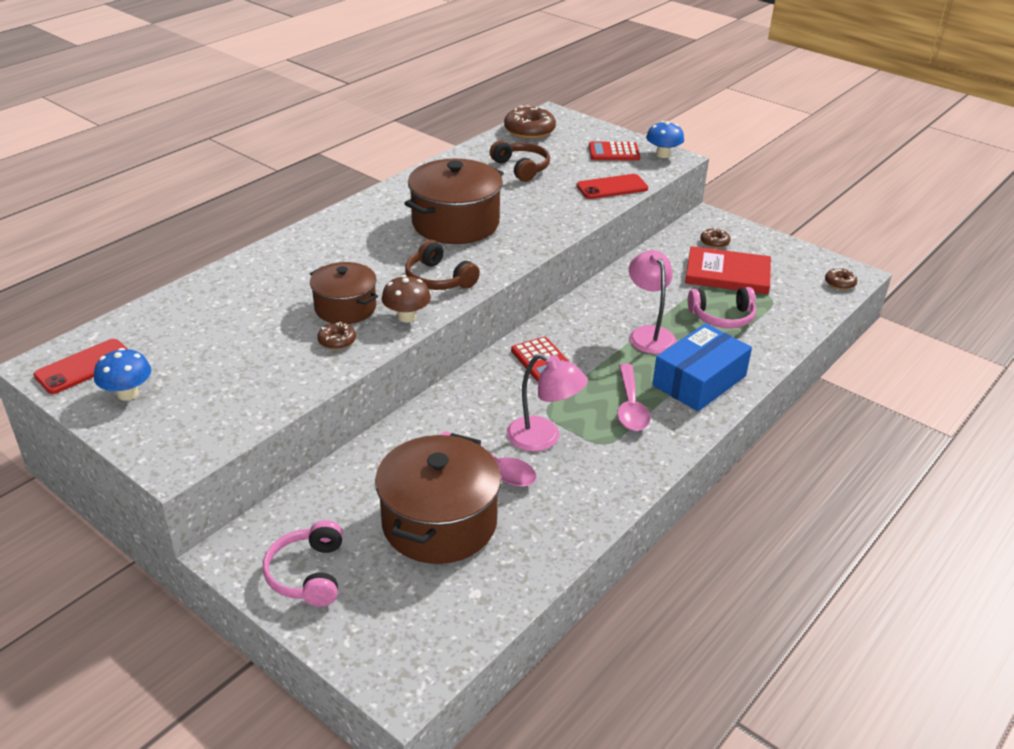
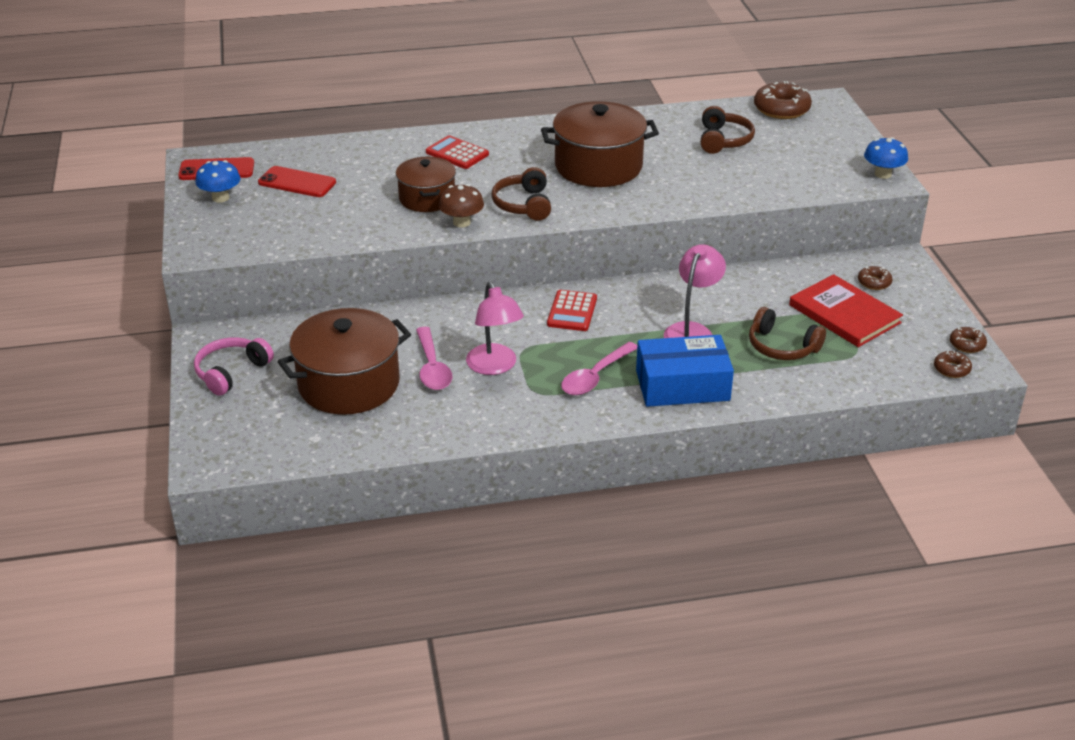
camera: 40 degrees right, 0 degrees up
(337, 341) = (390, 219): brown donut -> brown donut (967, 344)
(612, 187) = (784, 186): red phone -> red phone (297, 182)
(614, 152) = (835, 156): red calculator -> red calculator (457, 153)
(722, 317) = (782, 347): pink headphones -> brown headphones

